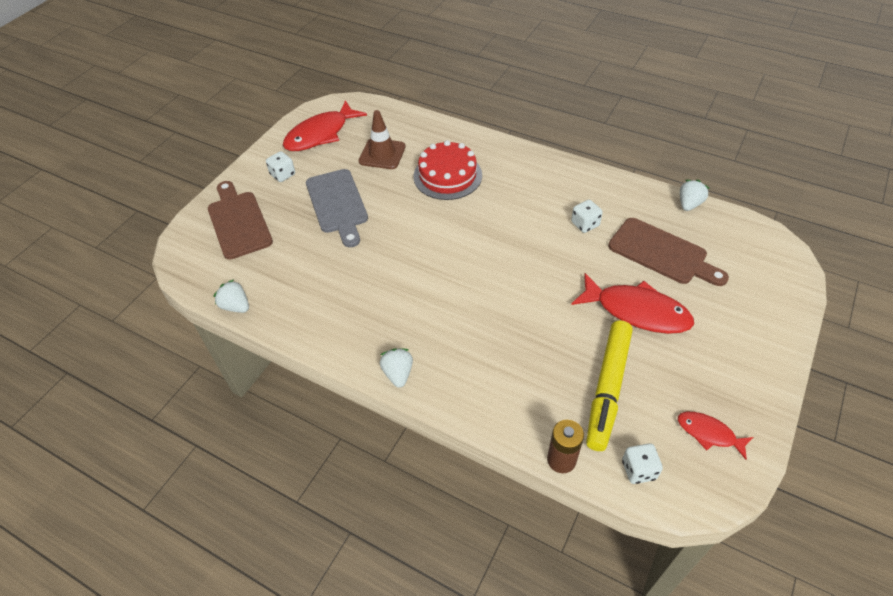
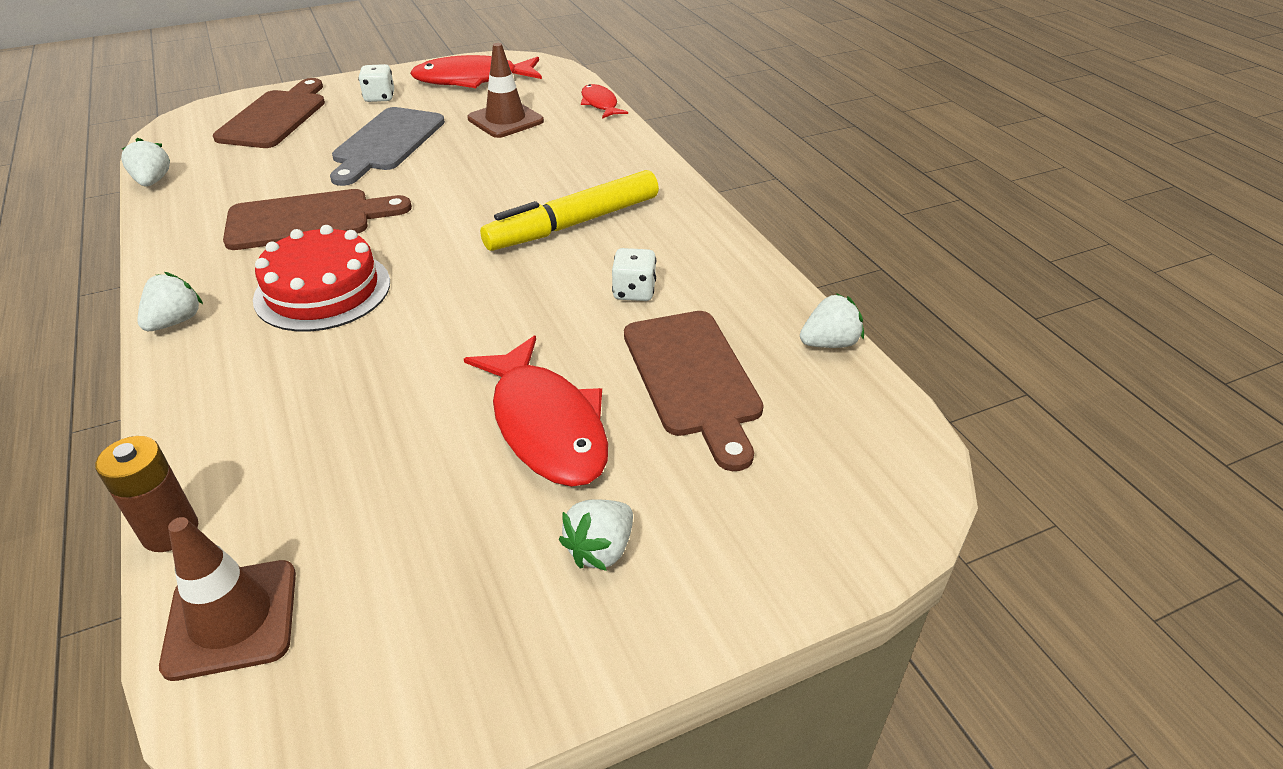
camera: 35 degrees right, 10 degrees down
(371, 277) = (307, 220): none -> brown cutting board
(447, 176) = (543, 168): red cake -> red cake (322, 290)
(608, 388) = (360, 490): yellow marker -> yellow marker (574, 224)
(638, 470) = (231, 619): white dice -> brown traffic cone
(709, 433) = (397, 650): red fish -> red fish (600, 104)
(722, 347) = (600, 549): none -> white strawberry

